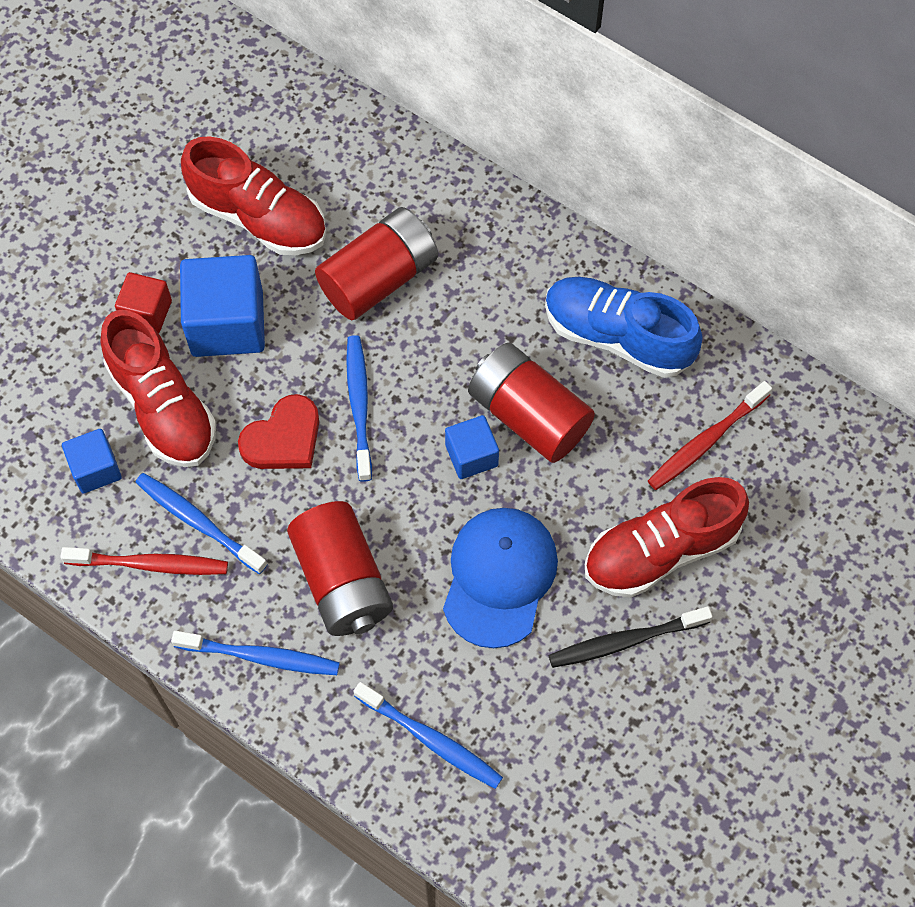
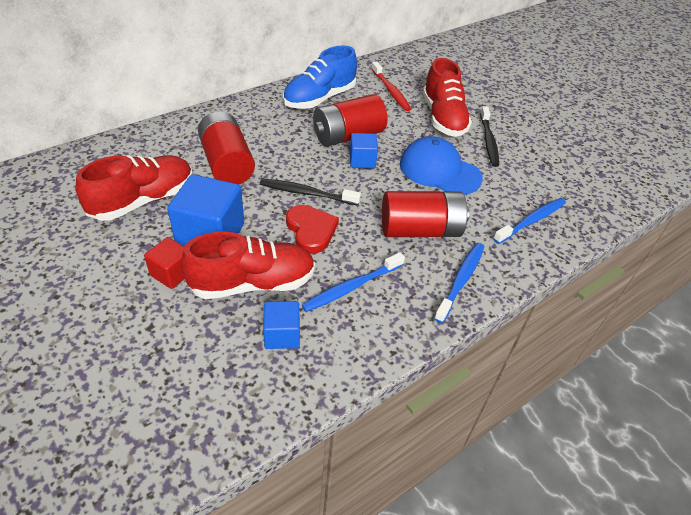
camera: 75 degrees left, 20 degrees down
(150, 564) = (373, 321): red toothbrush -> none
(359, 405) = (307, 193): blue toothbrush -> black toothbrush

